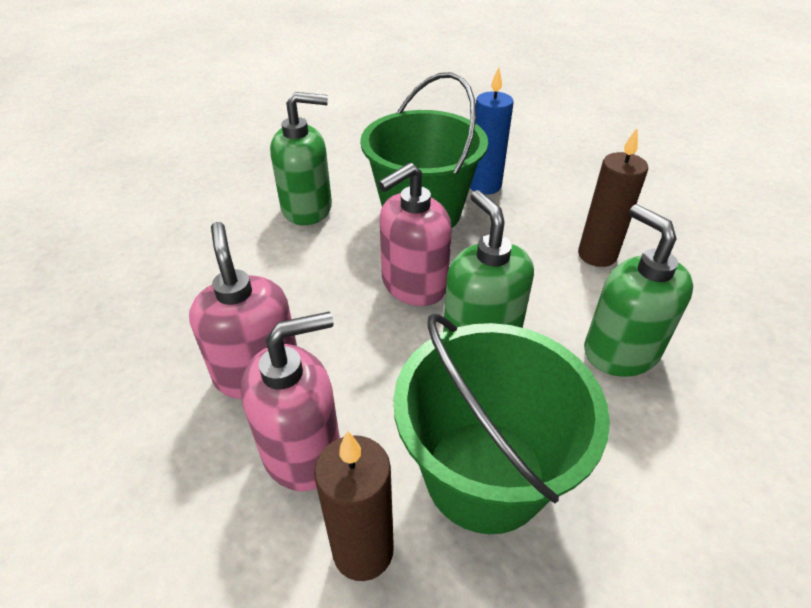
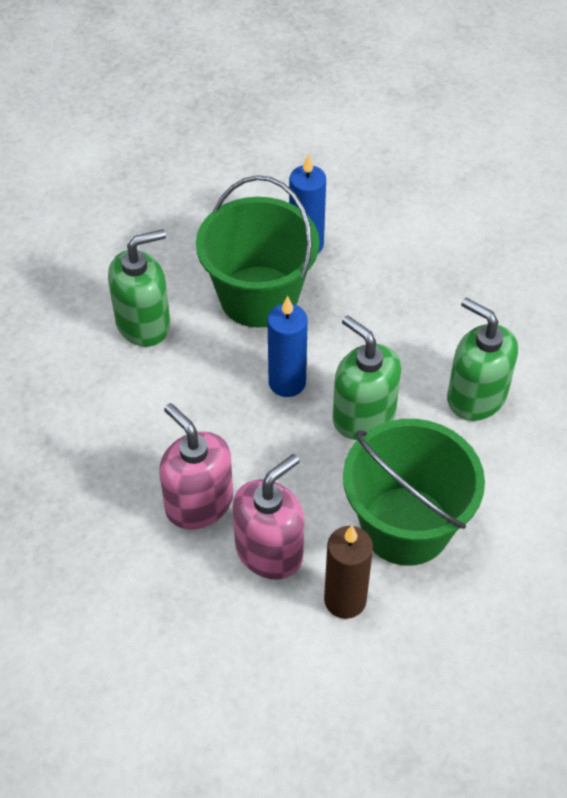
camera: 20 degrees left, 10 degrees up
(413, 285) = (287, 382): pink soap dispenser -> blue candle
(597, 255) = (435, 303): brown candle -> none

